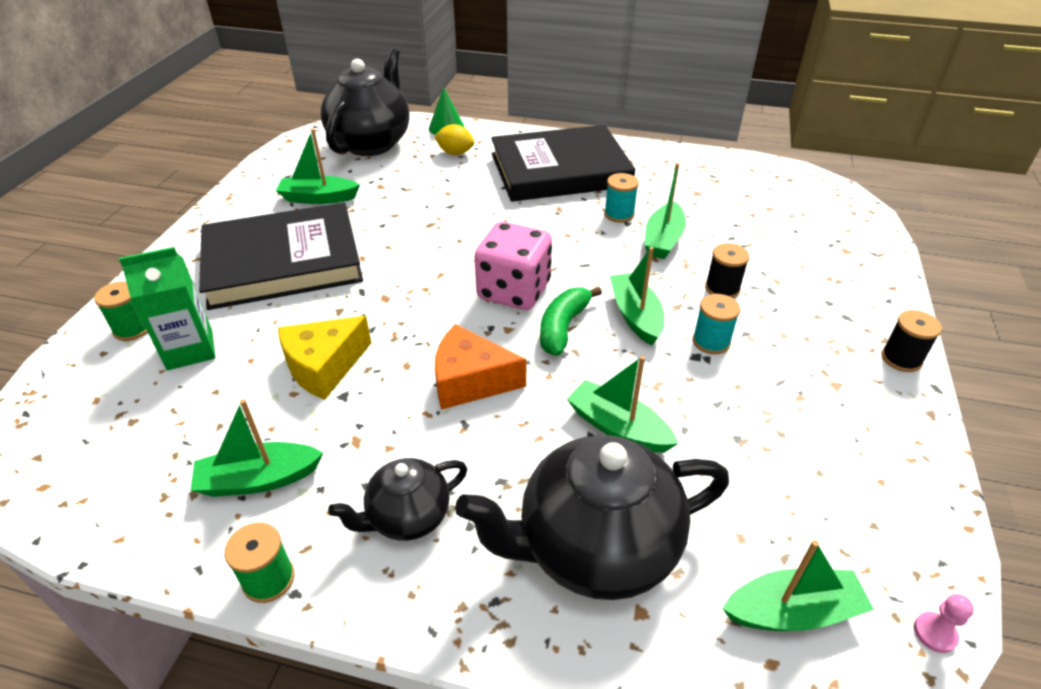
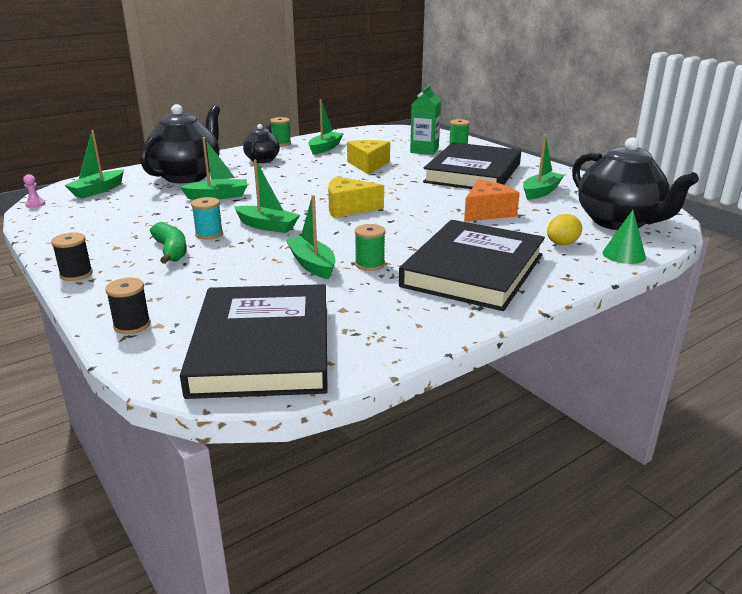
camera: 130 degrees right, 15 degrees down
(471, 381) = (304, 182): orange cheese -> orange cheese (487, 212)
(514, 291) = (349, 208): pink dice -> yellow cheese
(563, 327) = (297, 208): green banana -> green banana (171, 251)
(619, 214) = (370, 264): turquoise spool -> green spool
(722, 288) = (233, 258): black spool -> black spool (132, 325)
(783, 197) = (262, 347): none -> black book

